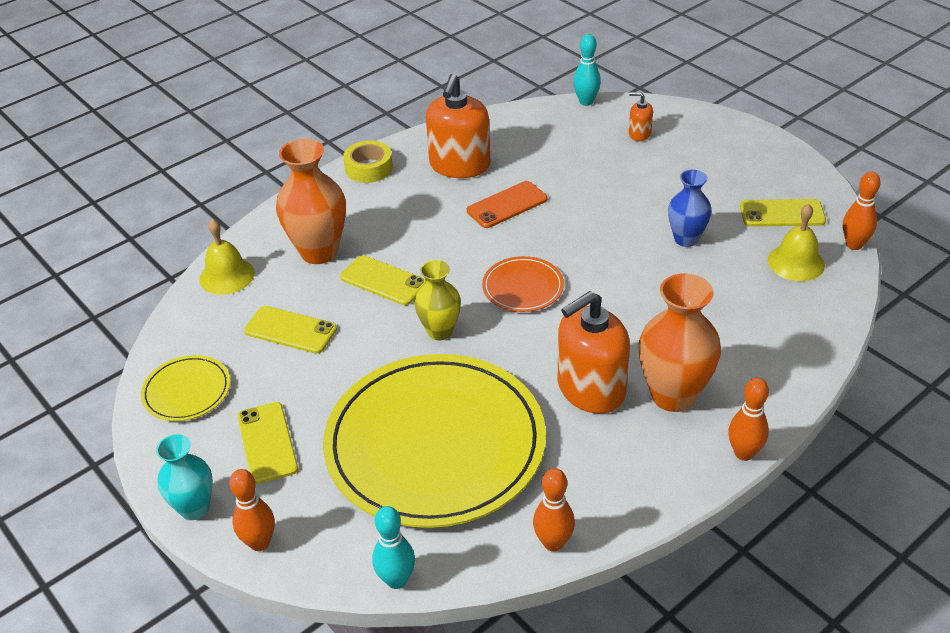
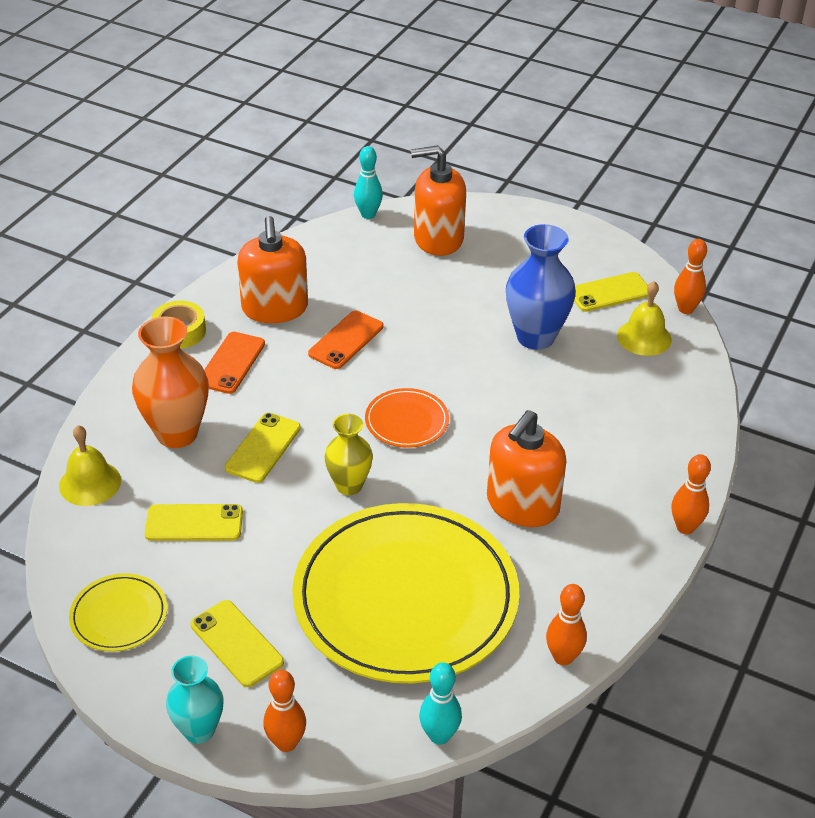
camera: 25 degrees left, 0 degrees up
(383, 280) = (263, 448): yellow phone -> yellow phone turned 75 degrees counterclockwise
(397, 203) = (232, 363): none -> orange phone
(639, 134) = (438, 239): orange soap dispenser -> orange soap dispenser, size x2.16
(673, 395) = (599, 491): orange vase -> none
(686, 239) = (535, 337): blue vase -> blue vase, size x1.61

